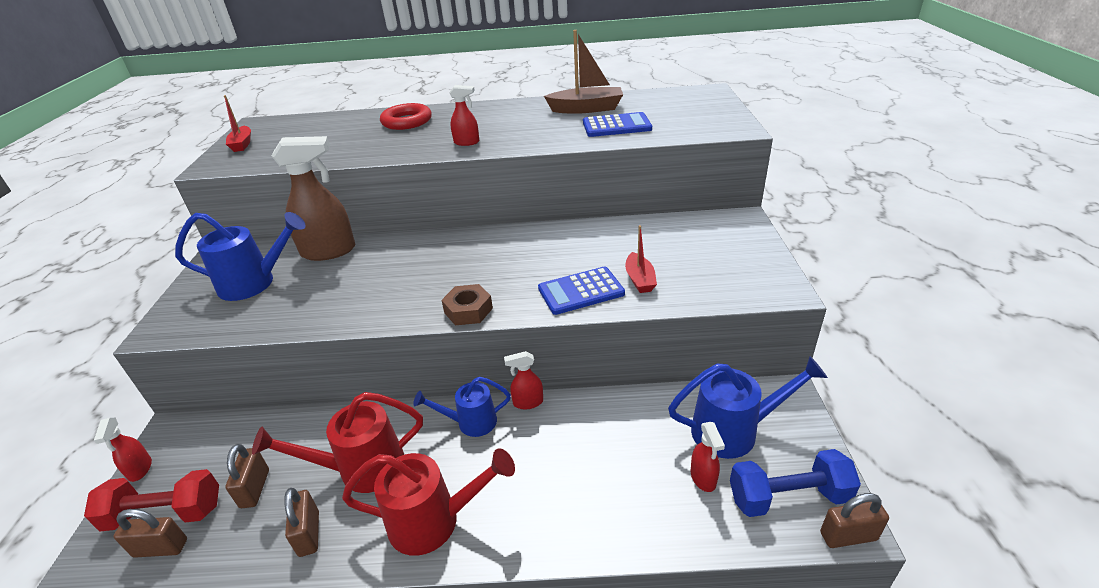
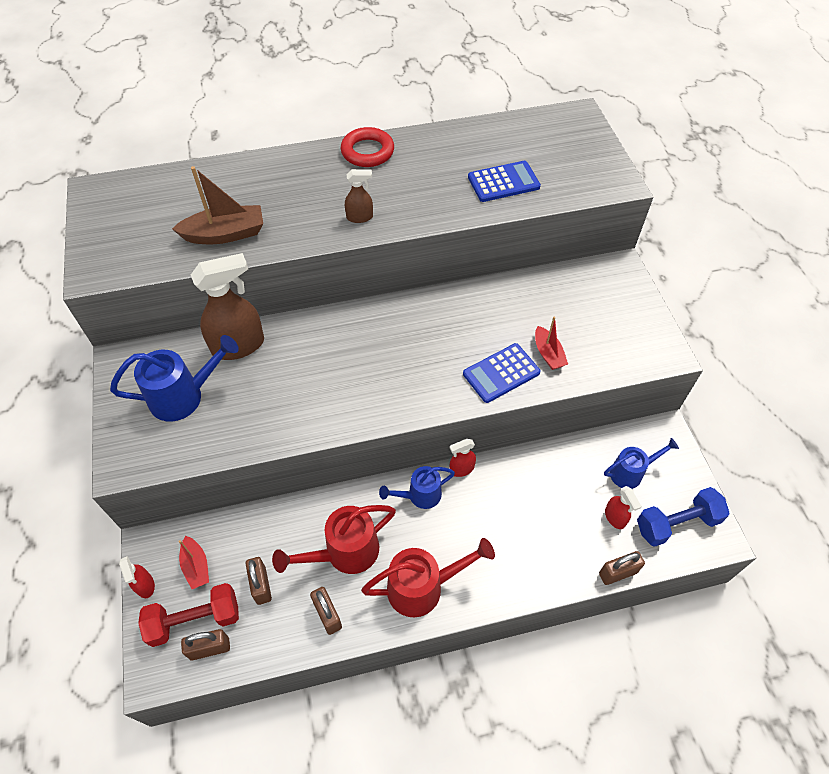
camera: 15 degrees left, 20 degrees up
(242, 144) = (104, 231): red boat -> red boat (196, 566)
(407, 121) = (276, 181): red ring -> red ring (367, 151)
(467, 142) = (360, 217): red spray bottle -> brown spray bottle
(468, 310) = (409, 407): brown nut -> none
(586, 109) = (464, 151): brown boat -> brown boat (225, 234)
(734, 431) = (631, 472): blue watering can -> blue watering can, size x0.65
(848, 536) = (719, 547): brown padlock -> brown padlock (617, 573)

